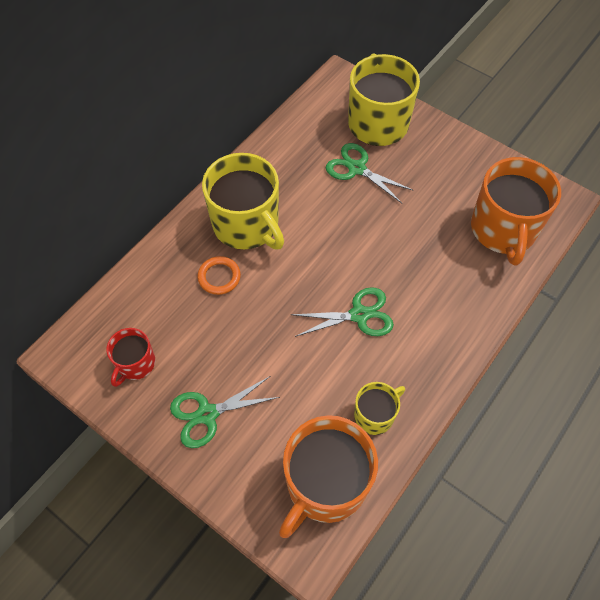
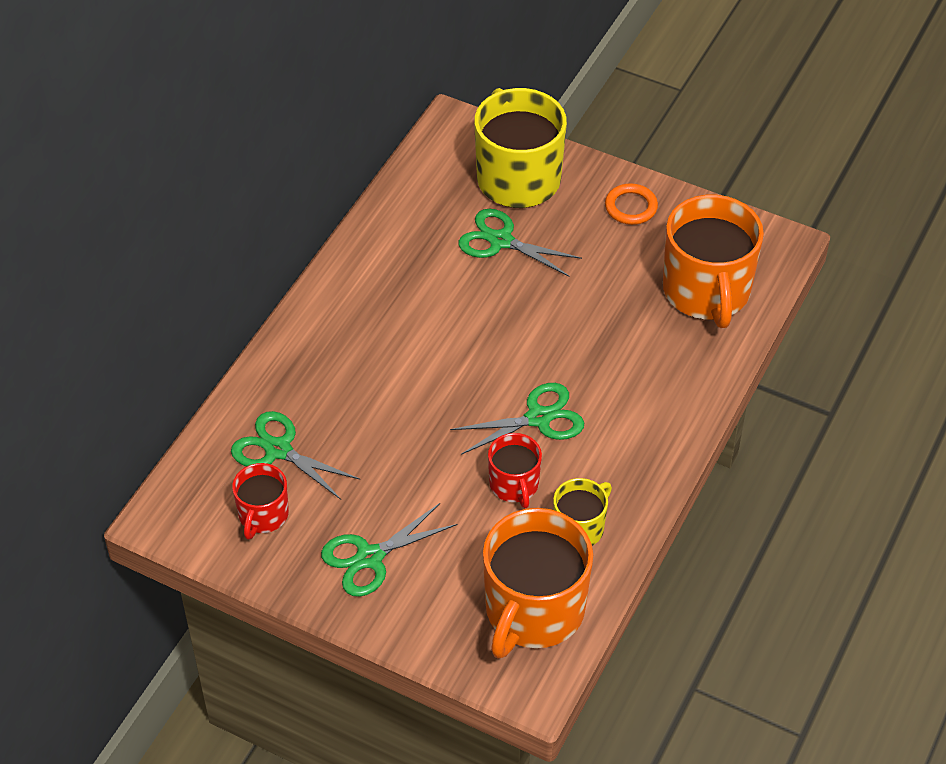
camera: 10 degrees left, 10 degrees down
(159, 310) = (278, 449): none -> green scissors
(219, 277) = (346, 399): orange ring -> orange ring (631, 207)
(247, 225) = (368, 331): yellow mug -> none
(330, 369) = (514, 485): none -> red mug

